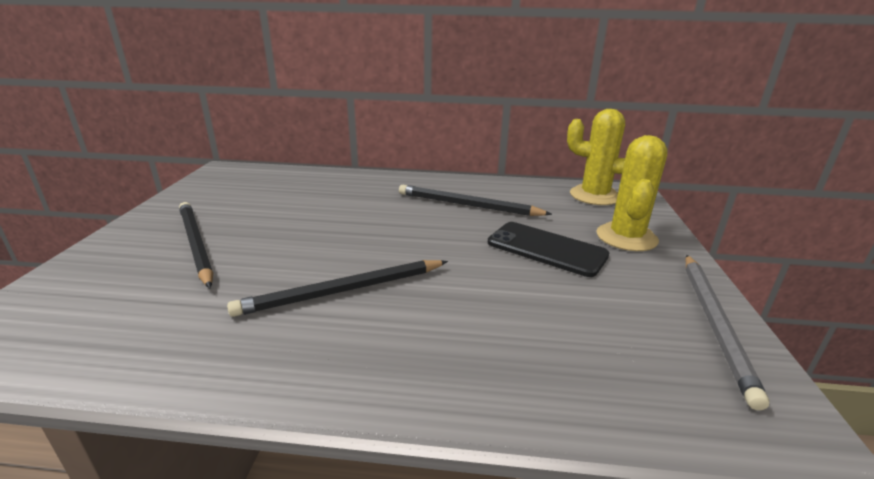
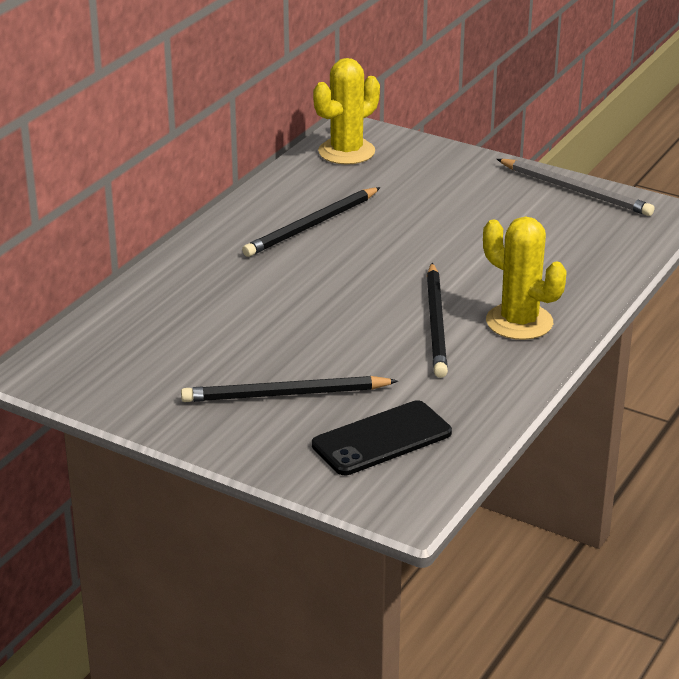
camera: 65 degrees left, 5 degrees up
(546, 249) = (434, 214): black phone -> black phone (381, 439)
(626, 237) = (442, 171): yellow cactus -> yellow cactus (519, 322)

